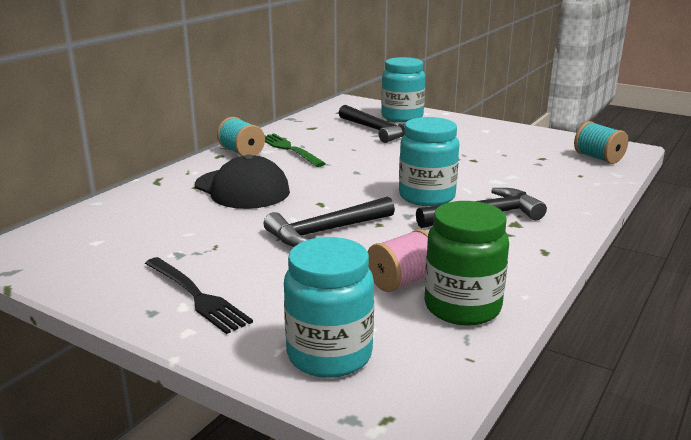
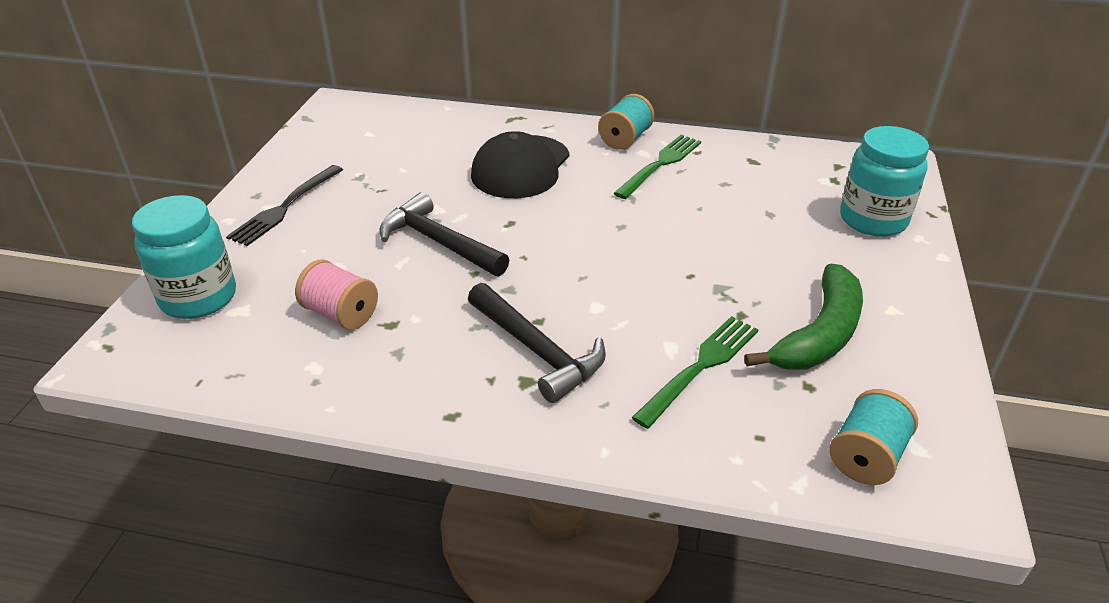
camera: 70 degrees right, 15 degrees up
(377, 130) = (790, 211): black hammer -> none
(427, 197) = (573, 294): turquoise jar -> none
(462, 307) = (294, 363): green jar -> none
(500, 147) = (819, 334): none -> green banana
(518, 177) = (700, 367): none -> green fork

